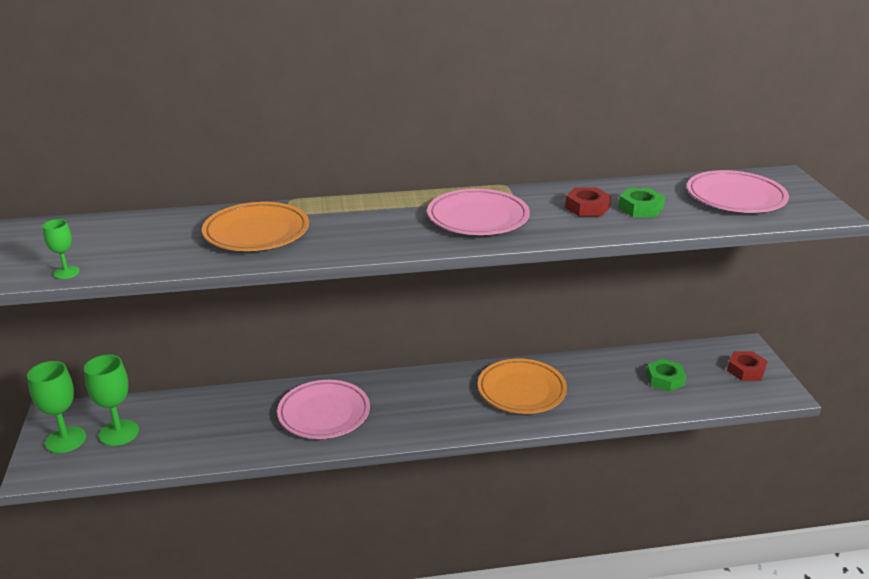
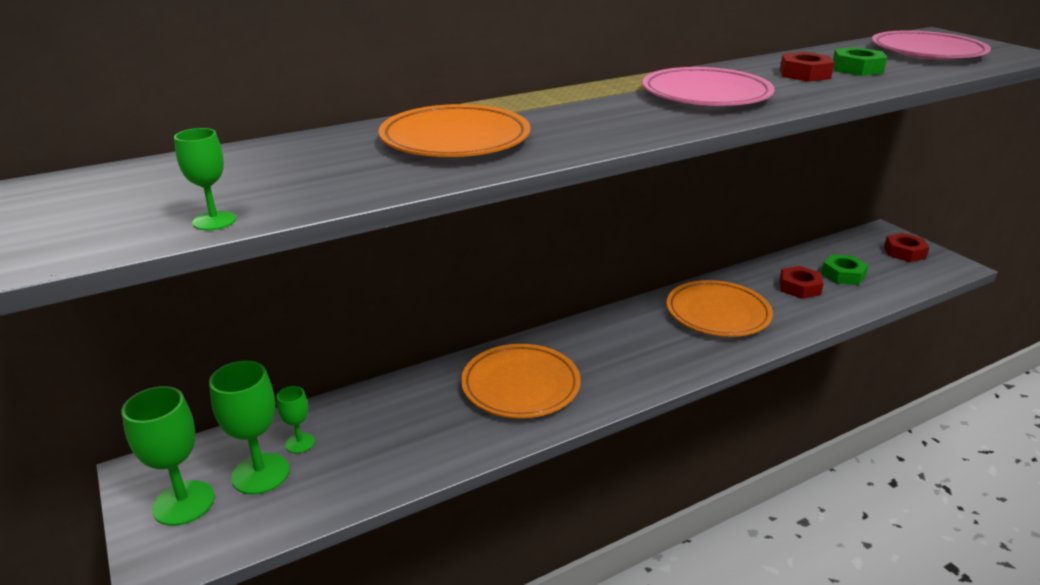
camera: 20 degrees left, 0 degrees up
(154, 418) = (300, 443): none -> green goblet
(324, 413) = (520, 386): pink plate -> orange plate
(613, 383) = (799, 287): none -> red nut

